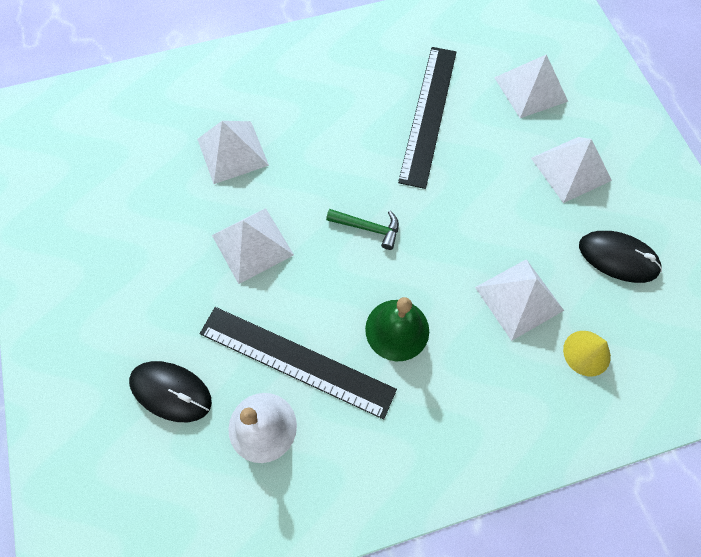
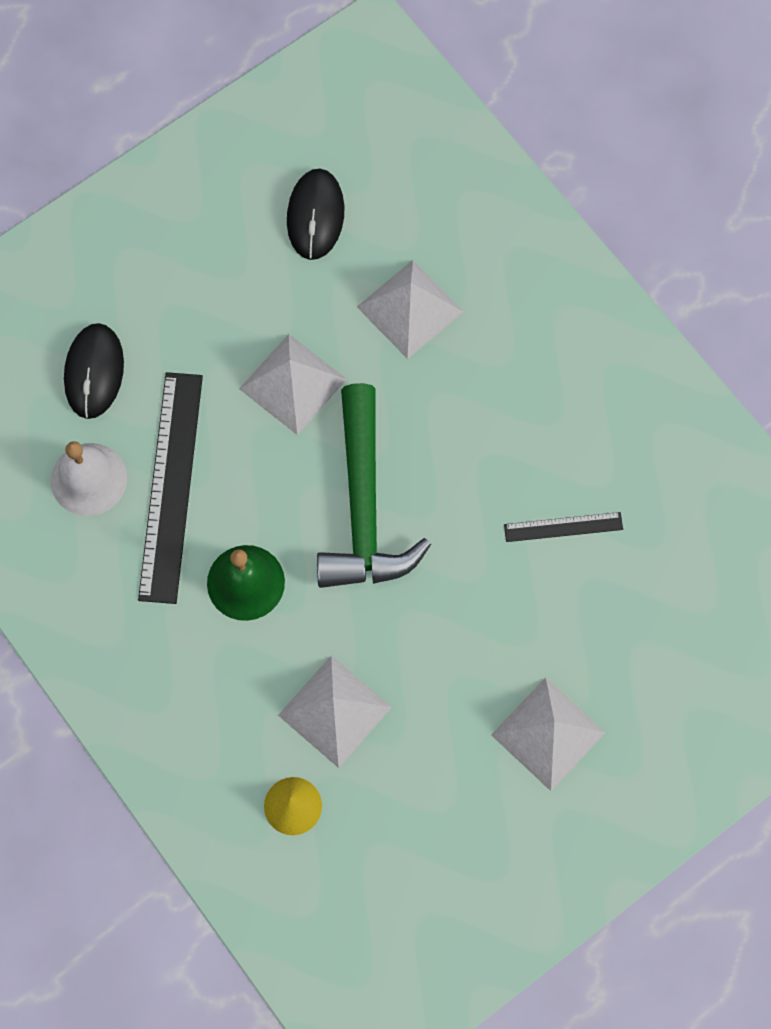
camera: 70 degrees right, 5 degrees up
(368, 228) = (364, 507): green hammer -> green hammer, size x2.19
(428, 114) = (563, 527): black ruler -> black ruler, size x0.49
(531, 89) = (662, 650): white pyramid -> none
(618, 258) = (435, 820): black mouse -> black mouse (315, 216)

